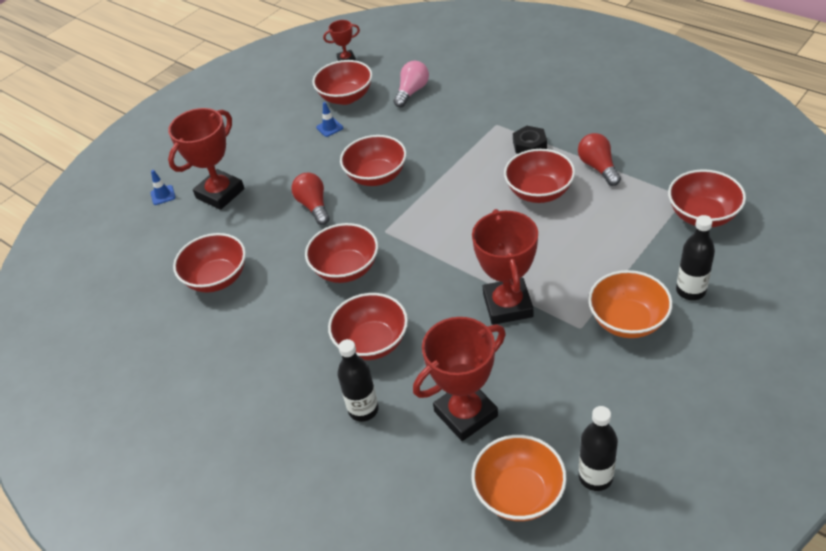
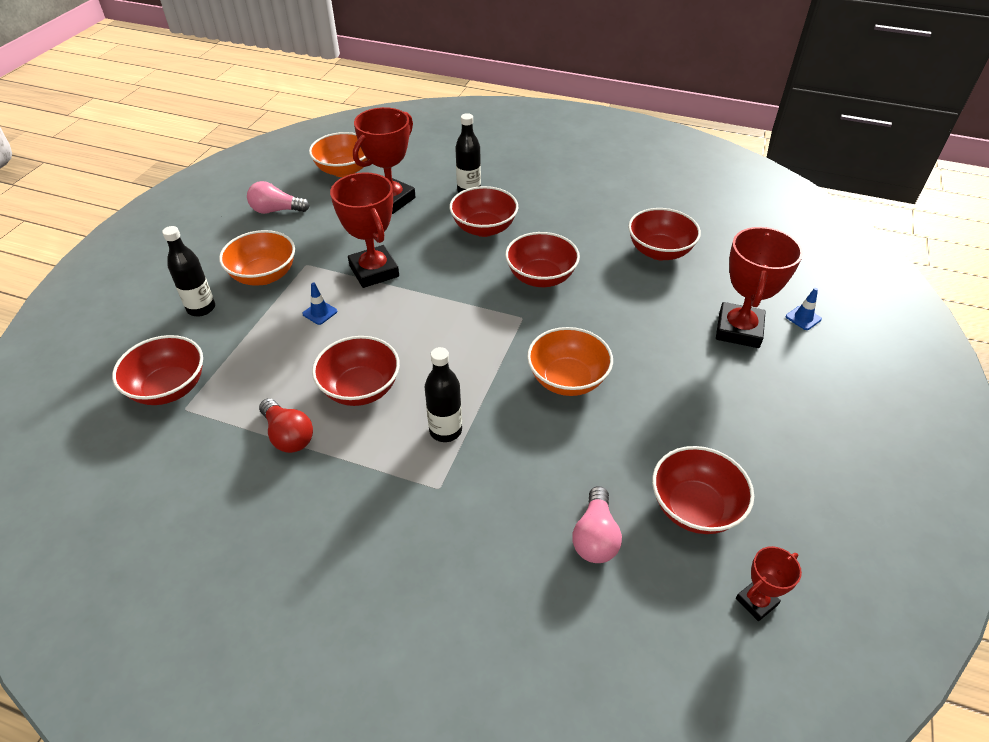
camera: 155 degrees right, 0 degrees up
(314, 206) = (618, 332): red light bulb -> none
(329, 127) = (678, 444): blue traffic cone -> blue traffic cone (320, 312)
(376, 176) = (567, 379): red bowl -> orange bowl
(529, 145) = (383, 457): black nut -> none
(595, 477) = (293, 184): black bottle -> black bottle (445, 430)
(618, 425) = (276, 210): none -> pink light bulb

